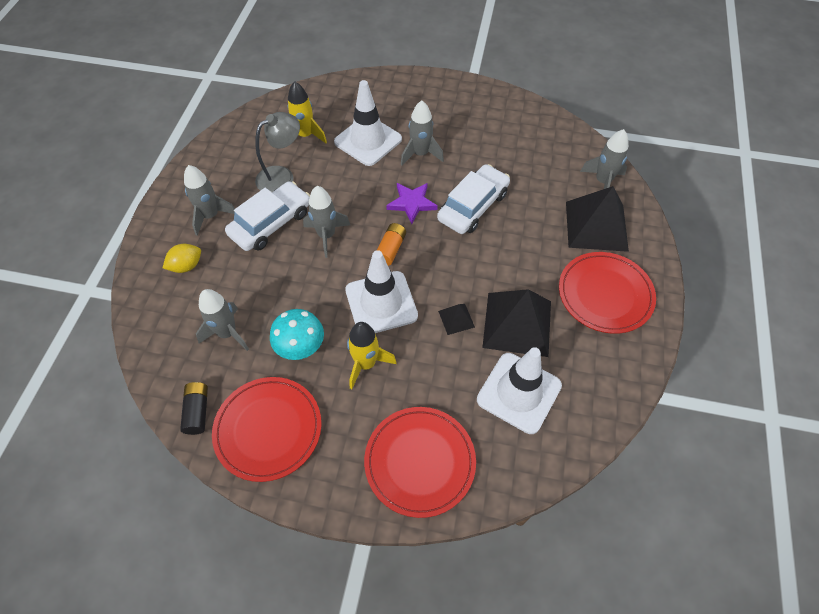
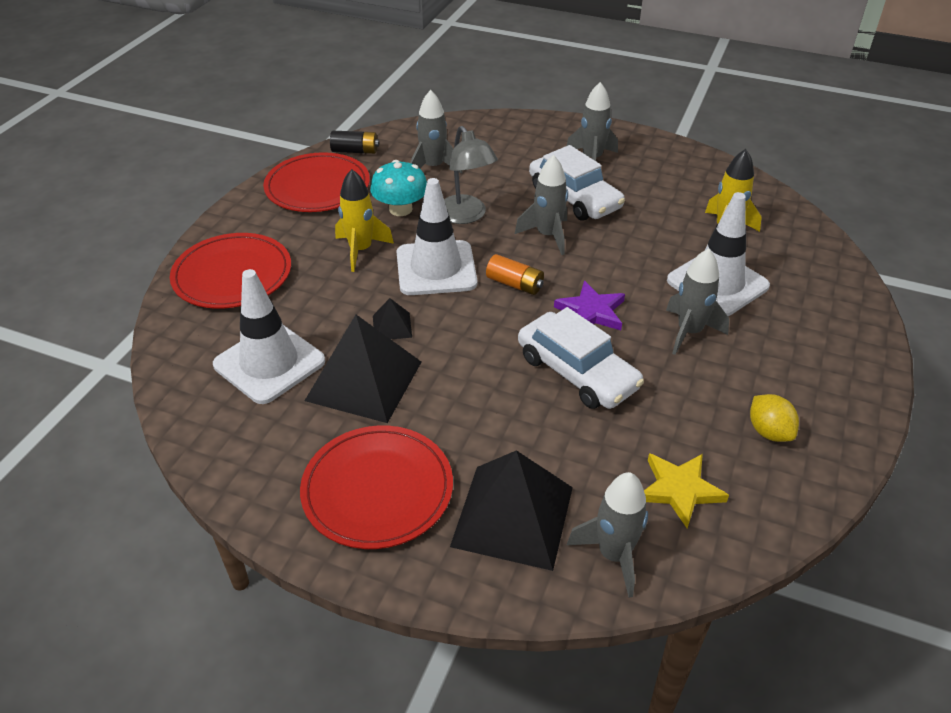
camera: 100 degrees right, 15 degrees down
(186, 266) = (524, 145): yellow lemon -> yellow lemon (769, 432)
(282, 176) = (650, 208): grey lamp -> grey lamp (466, 216)
(549, 157) = (679, 490): none -> yellow star

